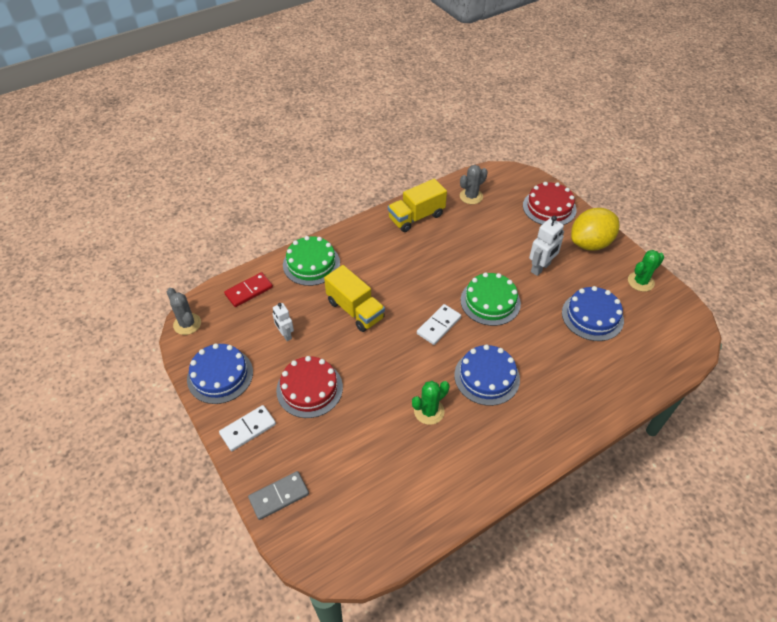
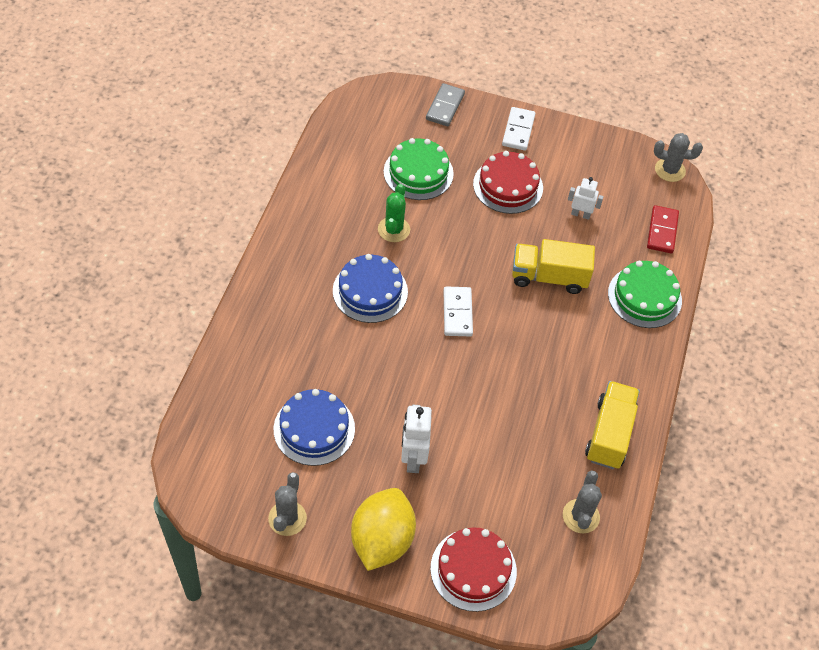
camera: 135 degrees right, 5 degrees up
(220, 375) = (588, 151): blue cake -> none
(490, 301) = (431, 374): green cake -> green cake (418, 172)
(640, 282) = (287, 518): green cactus -> grey cactus

